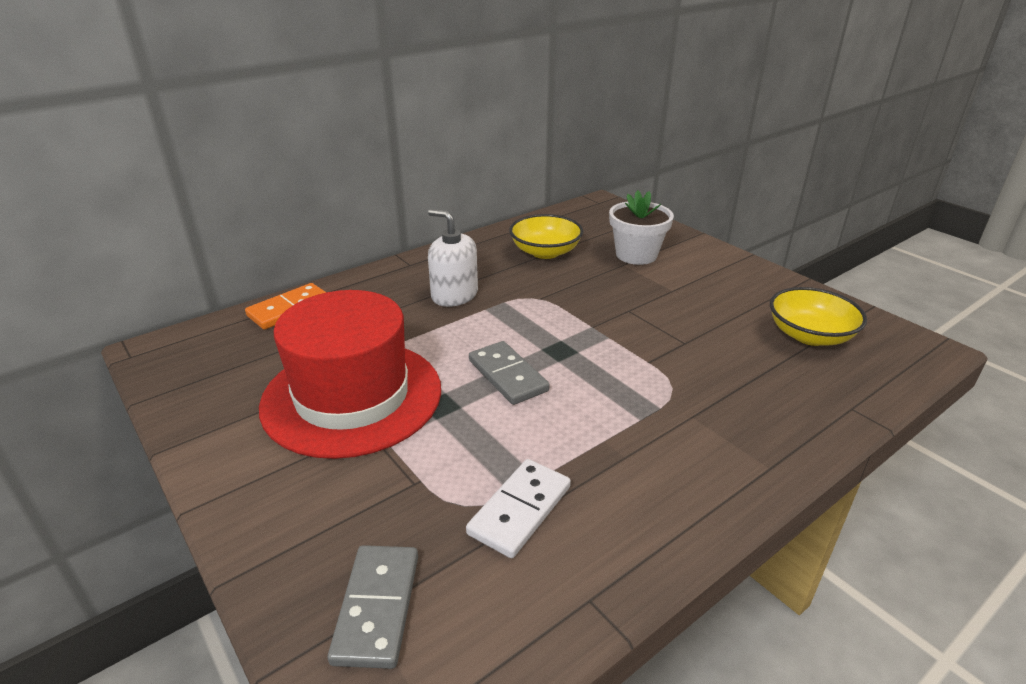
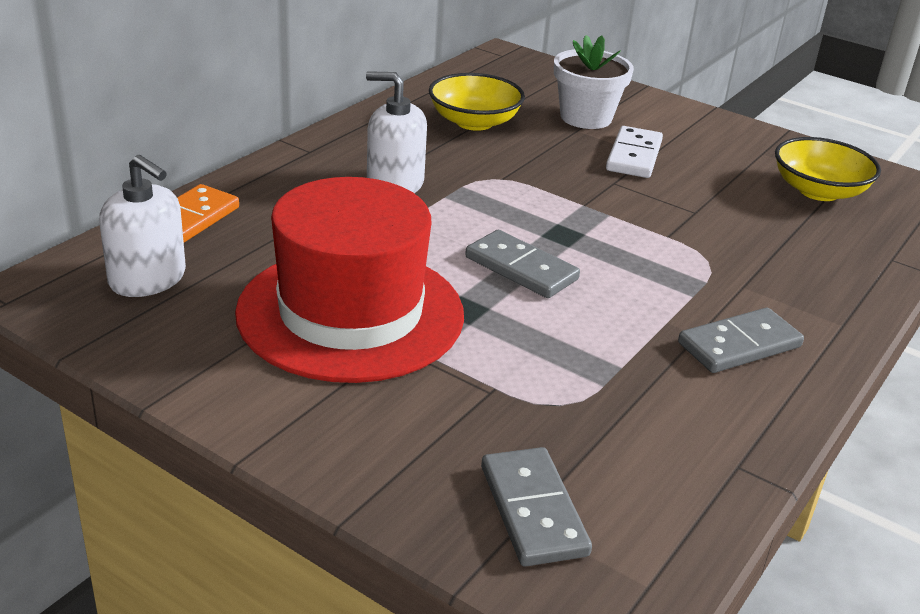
camera: 20 degrees left, 0 degrees up
(232, 350) = (148, 278): none -> white soap dispenser
(520, 510) = (622, 400): white domino -> white domino (634, 156)
(657, 473) = (739, 345): none -> grey domino

